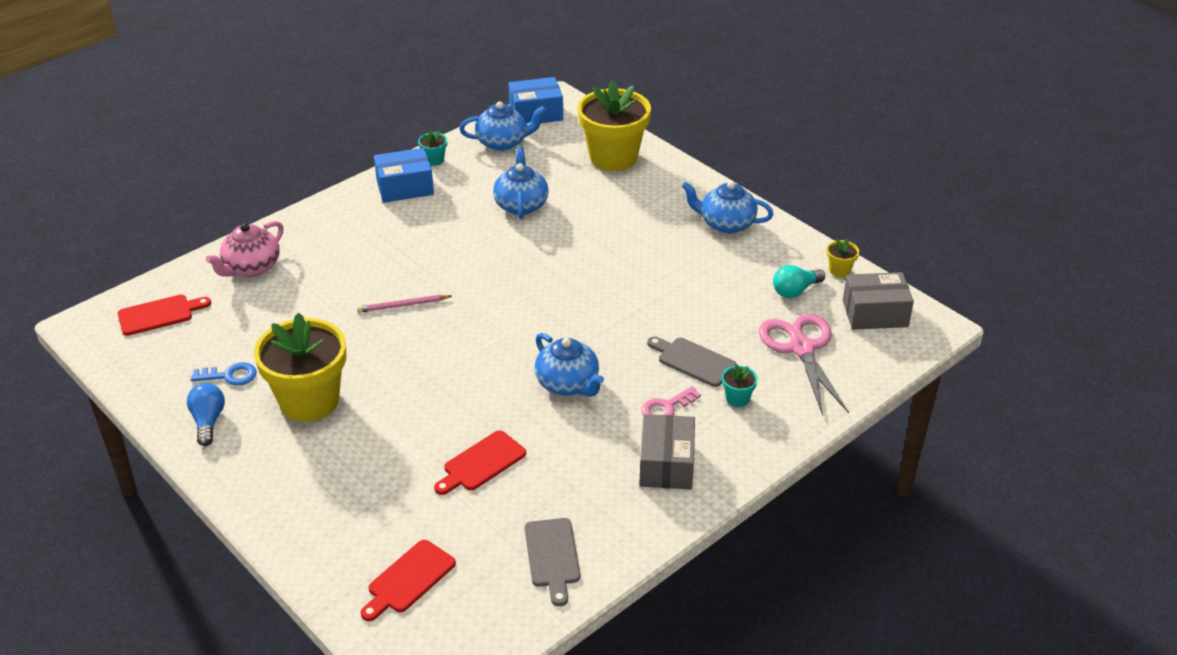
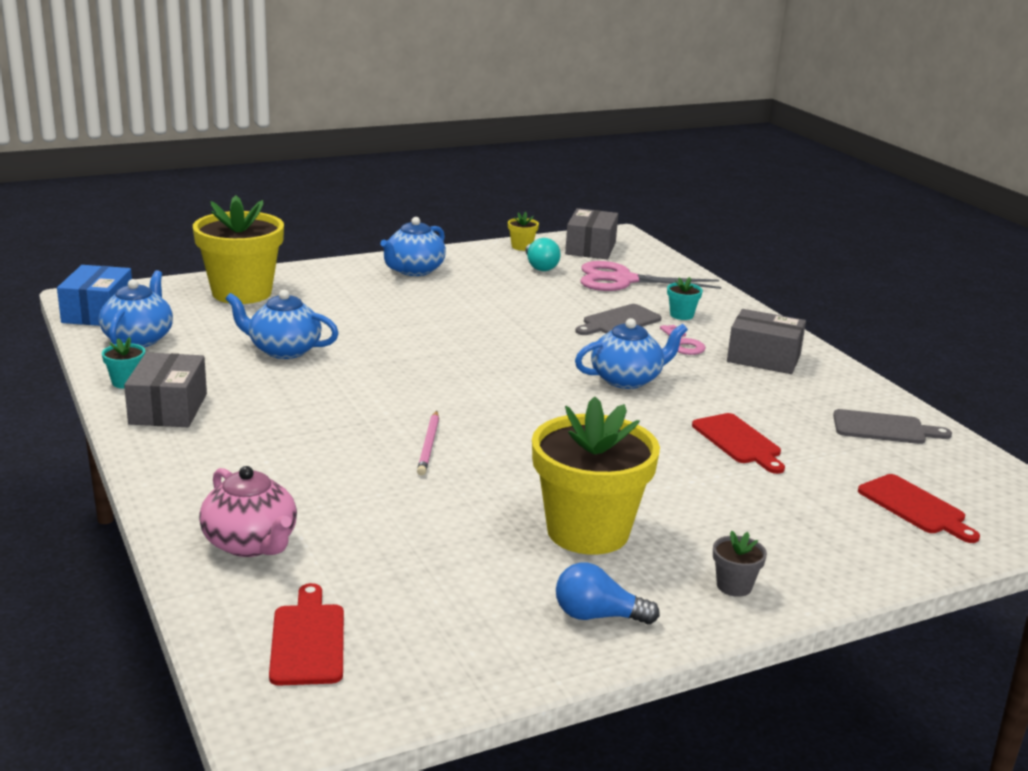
camera: 75 degrees left, 15 degrees down
(229, 376) = (502, 588): blue key -> none
(259, 481) = (734, 586): none -> grey flower pot
(405, 187) = (168, 409): blue box -> grey box

